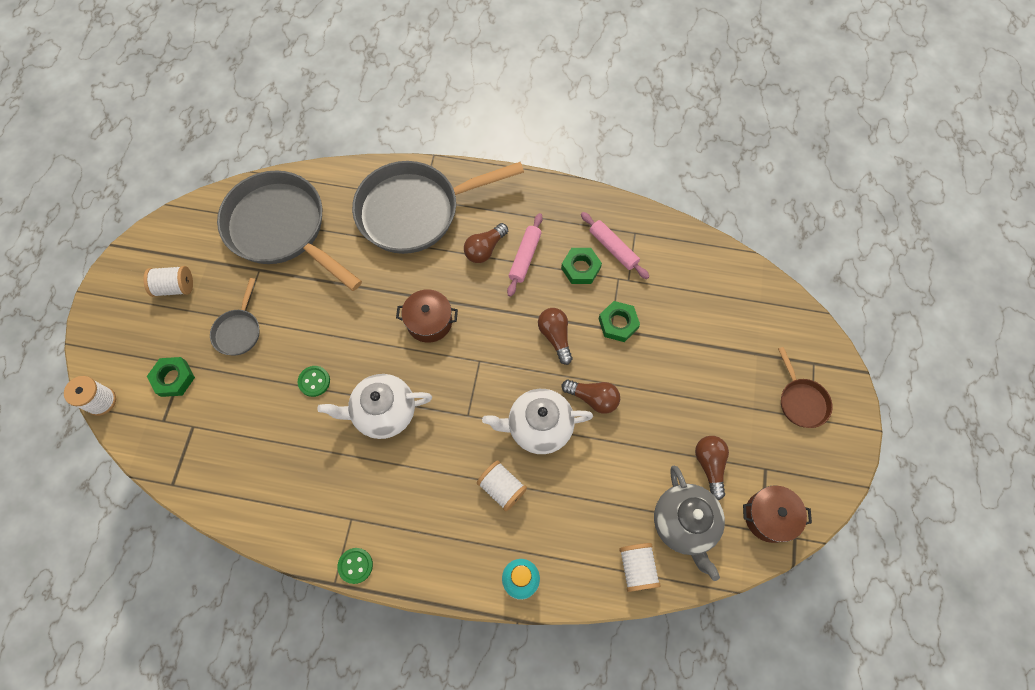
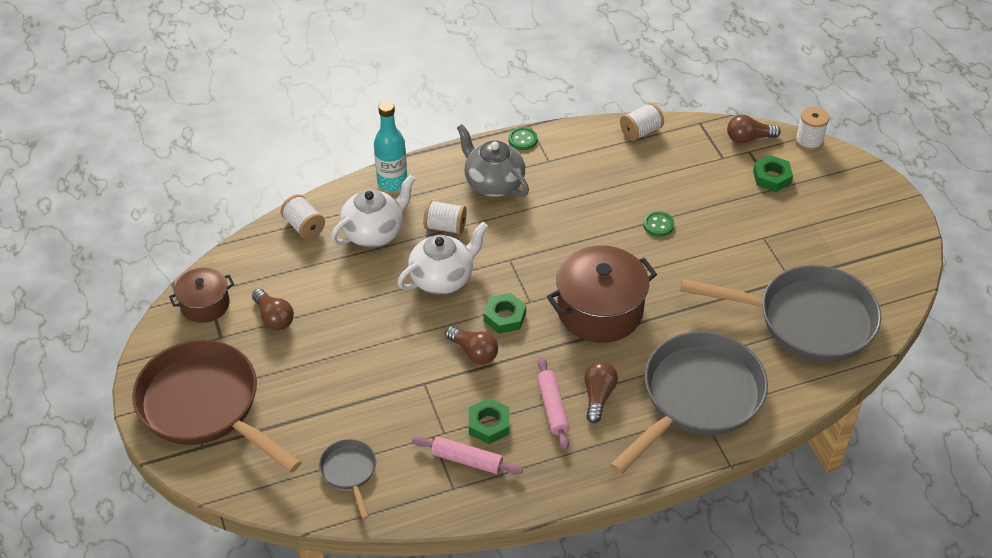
camera: 150 degrees right, 20 degrees down
(175, 287) = (845, 233): white spool -> white spool (641, 131)
(239, 331) = (756, 229): grey pan -> grey pan (349, 472)
(383, 412) = (582, 231): white teapot -> white teapot (374, 232)
(429, 322) = (600, 310): brown pot -> brown pot, size x1.75
(593, 398) = (407, 320): brown light bulb -> brown light bulb (748, 138)
(618, 323) = (420, 391): green nut -> green nut (504, 317)
(684, 524) = (278, 269): grey teapot -> grey teapot (493, 183)
(801, 401) = (205, 406): brown pan -> brown pan, size x2.24

